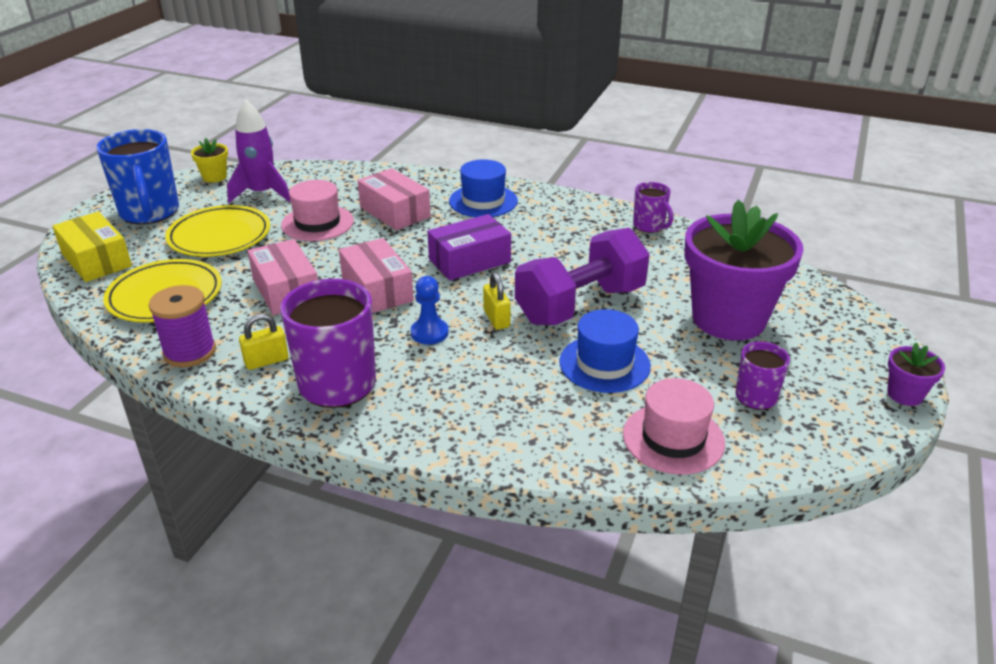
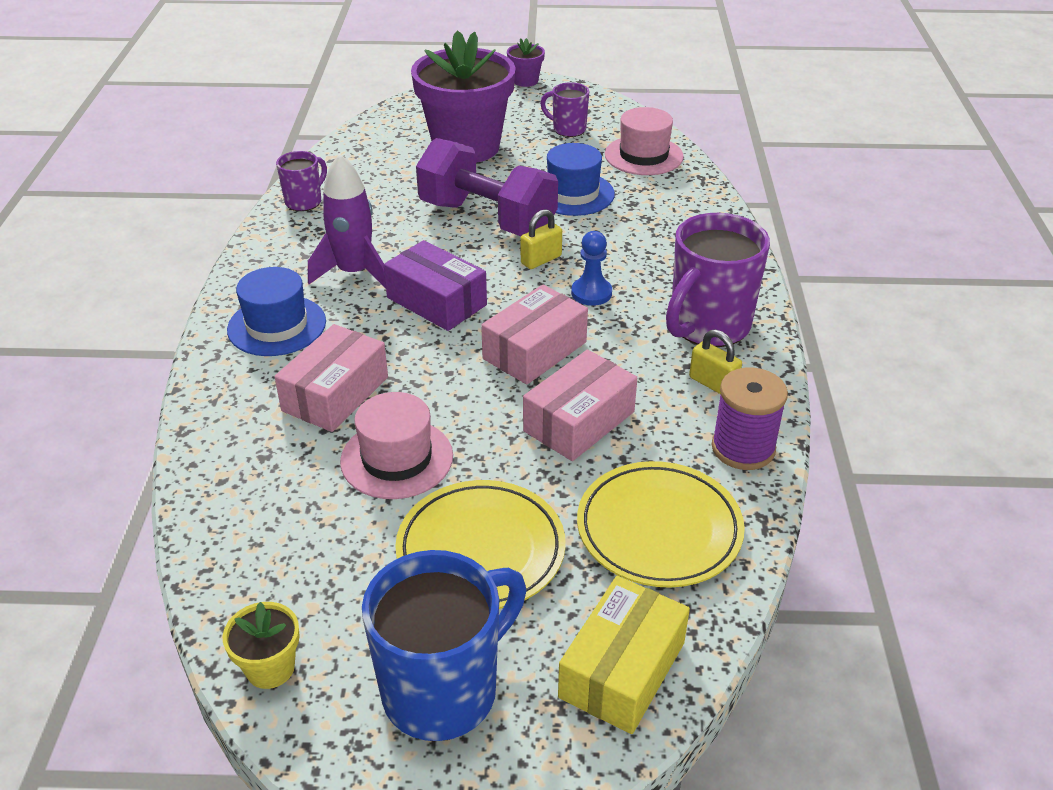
camera: 110 degrees left, 5 degrees up
(262, 193) = (320, 564): purple rocket -> purple rocket (354, 273)

